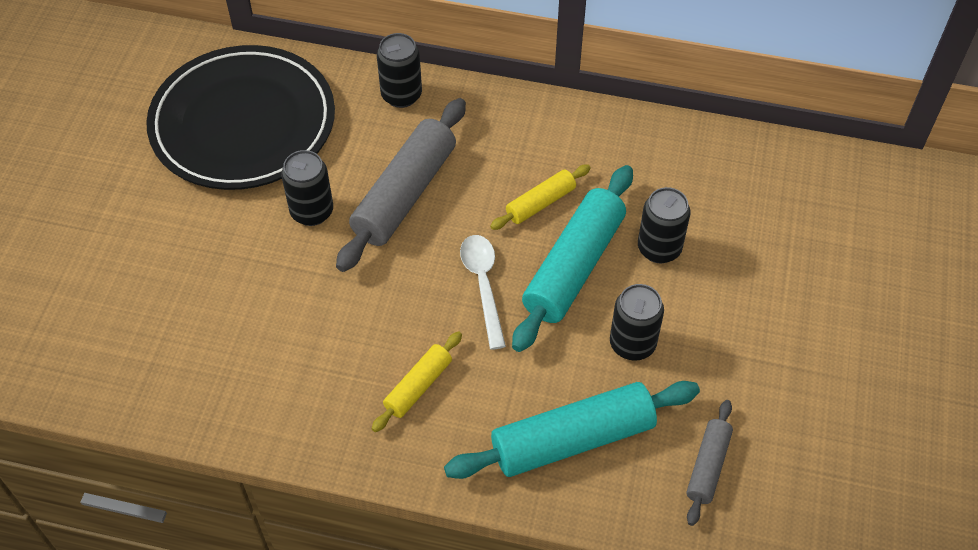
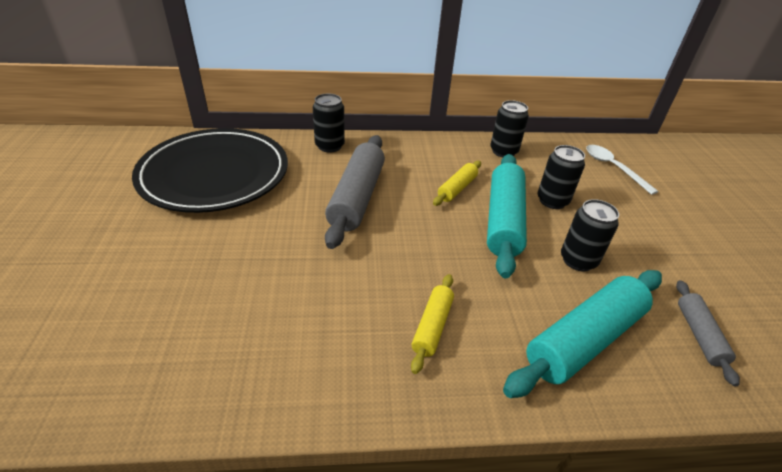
camera: 20 degrees left, 15 degrees down
(312, 211) = (288, 218): black can -> black can (503, 151)
(483, 285) = (445, 243): white spoon -> white spoon (613, 168)

